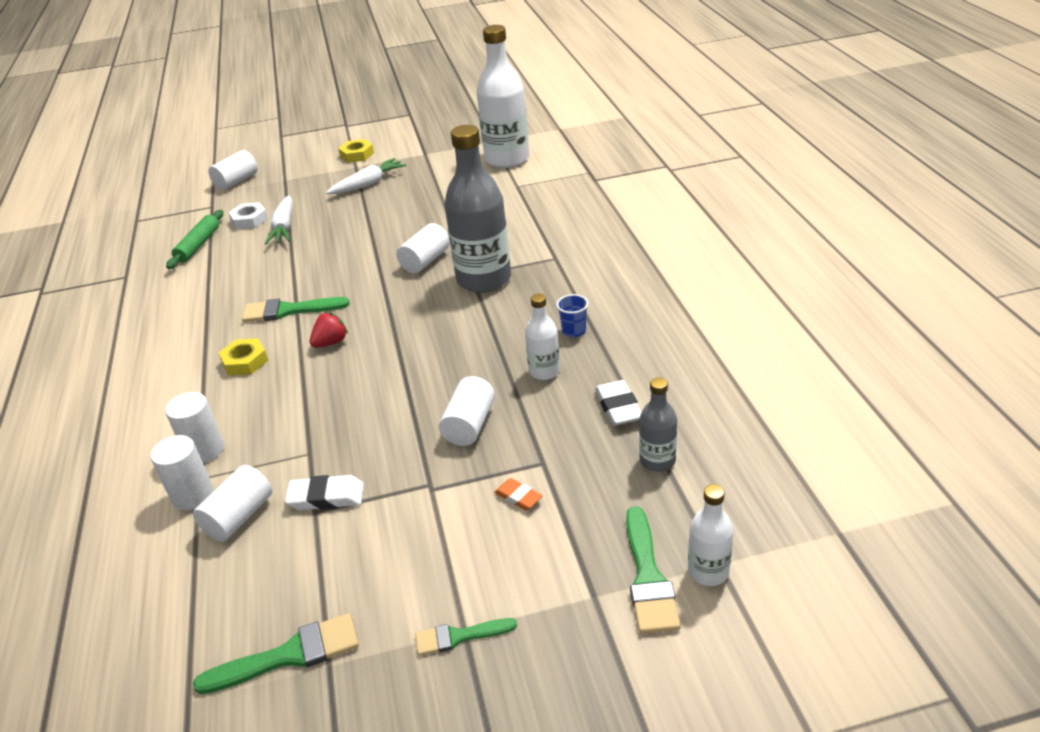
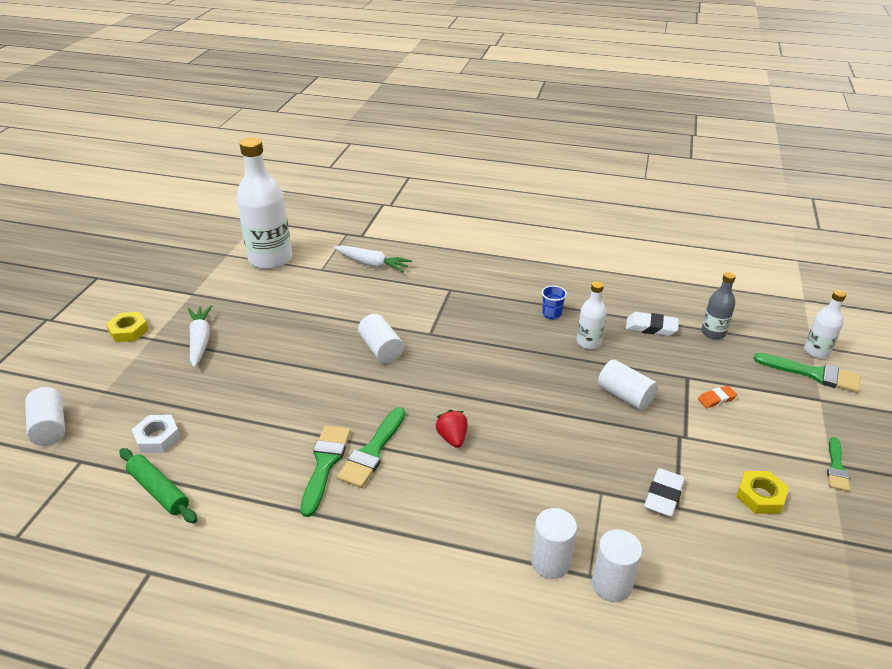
camera: 65 degrees left, 0 degrees up
(239, 517) = (658, 557): white cylinder -> none
(245, 361) = (431, 502): yellow nut -> yellow nut (760, 496)
(284, 227) = (209, 416): white carrot -> white carrot (372, 264)
(289, 655) = (828, 561): green brush -> green brush (325, 464)
(484, 279) = (443, 330): grey bottle -> none

